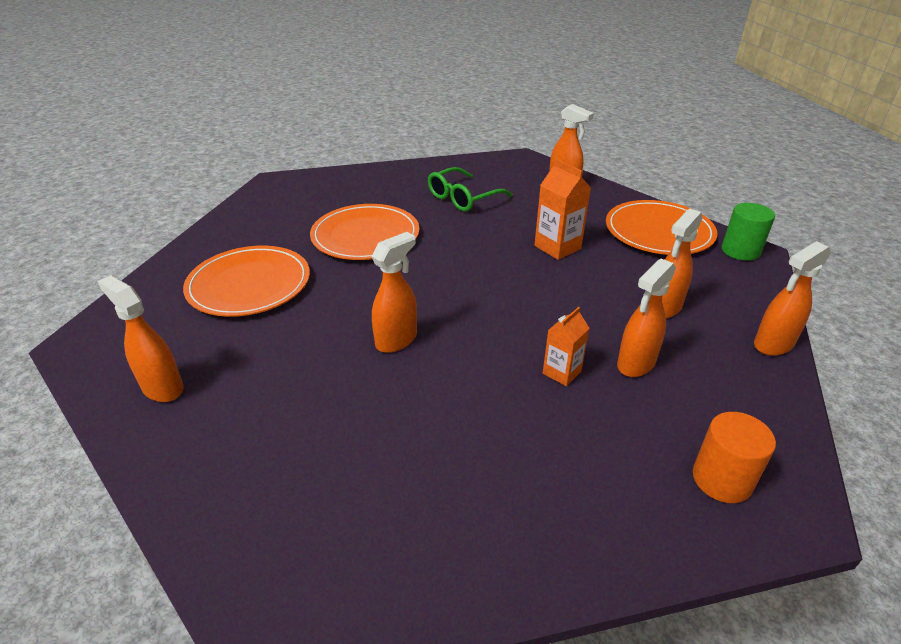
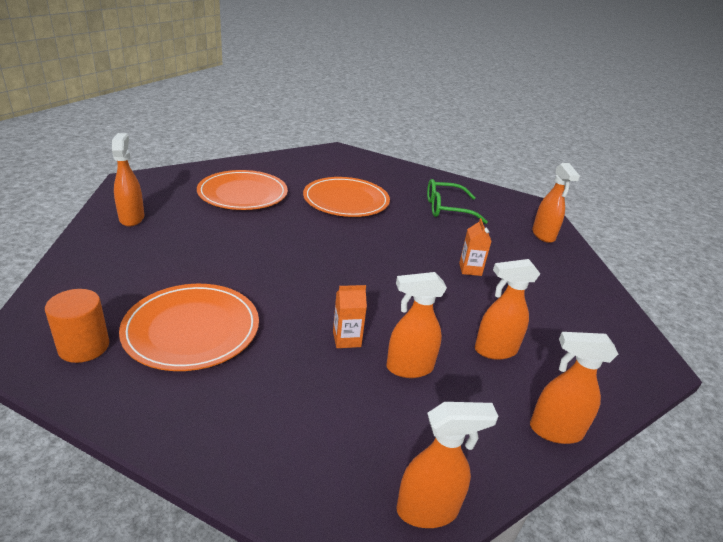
camera: 35 degrees right, 5 degrees down
(397, 340) = (275, 262): orange spray bottle -> orange spray bottle (428, 510)
(557, 247) = (470, 269): orange carton -> orange carton, size x0.65
(659, 231) = (579, 302): orange plate -> orange plate (192, 329)
(722, 479) = (352, 475): orange cylinder -> orange cylinder (84, 347)
(740, 251) = (641, 354): green cylinder -> none

